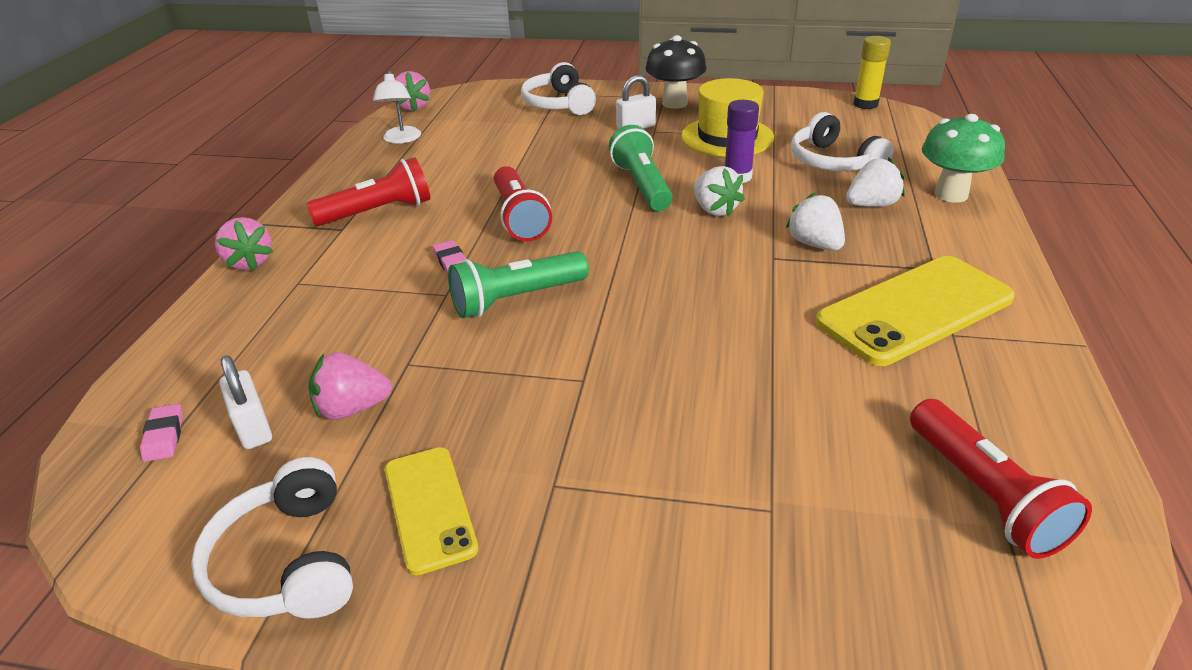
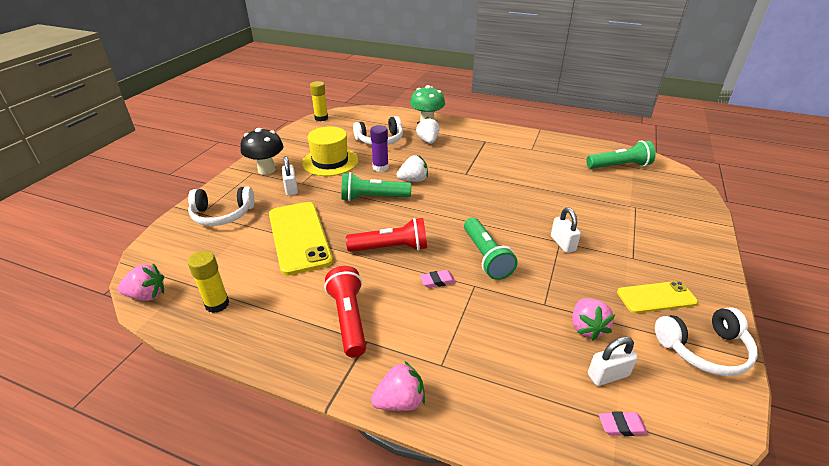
camera: 80 degrees left, 0 degrees up
(401, 139) = (217, 304): white lamp -> yellow glue stick
(576, 383) = (562, 243): none -> white padlock
(815, 244) = (458, 161): white strawberry -> none
(915, 310) = (515, 152): yellow phone -> yellow phone (299, 237)
(984, 494) = (619, 166): red flashlight -> green flashlight

